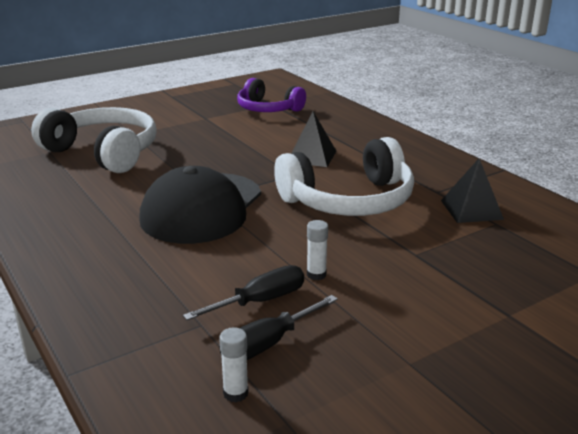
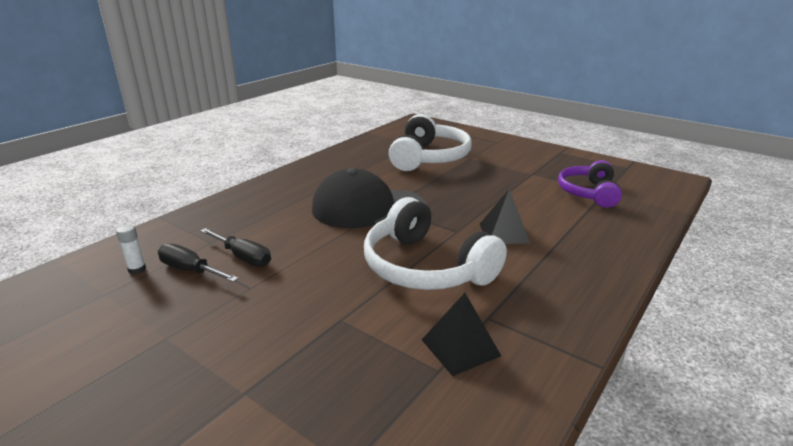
camera: 70 degrees right, 0 degrees up
(316, 274) = (286, 273): white glue stick -> none

